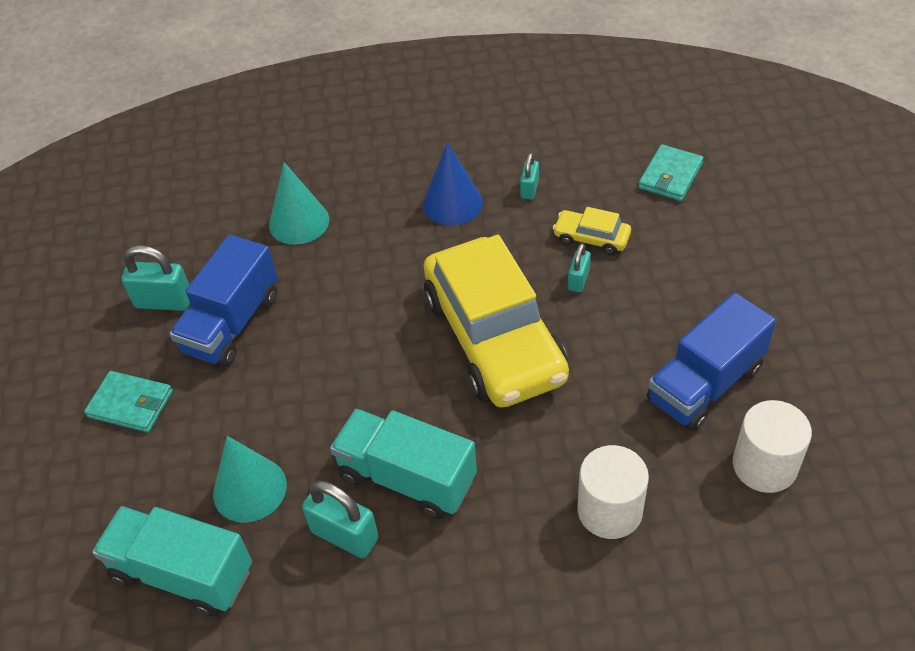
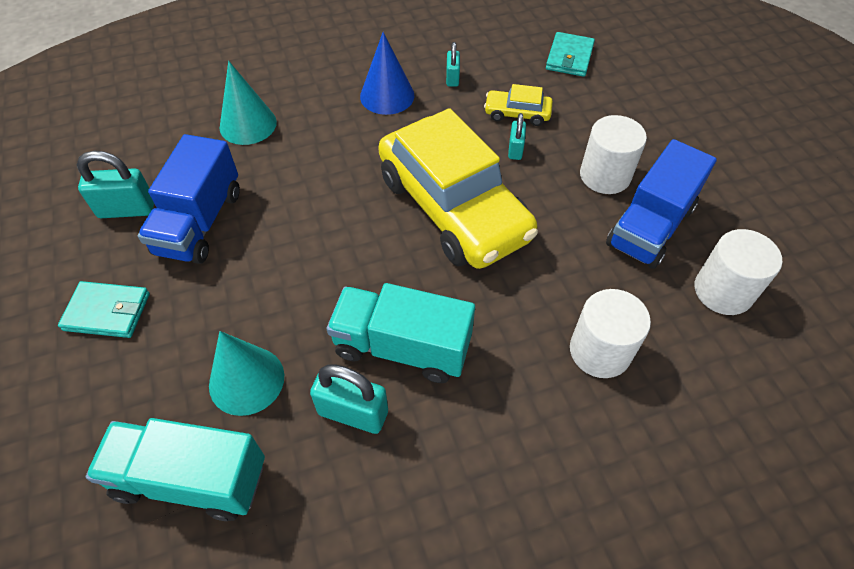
camera: 15 degrees left, 5 degrees up
(671, 321) = (605, 176): none -> white cylinder

